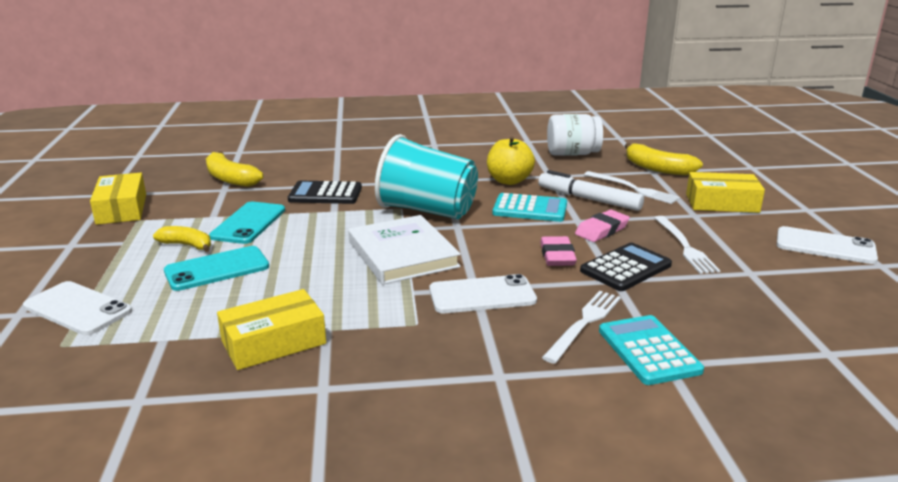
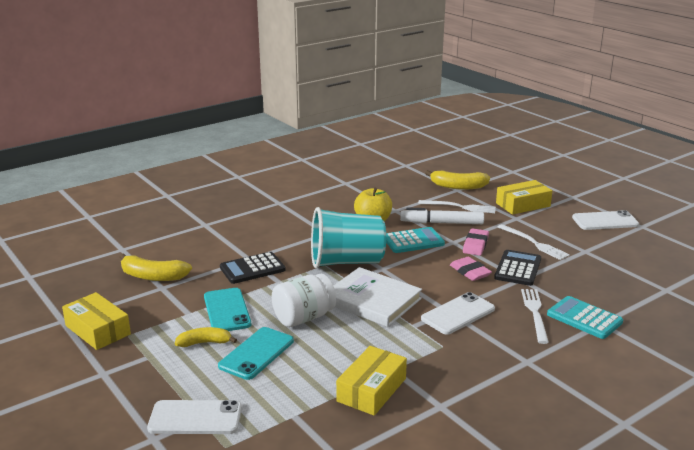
camera: 30 degrees left, 0 degrees up
(572, 154) = (389, 187): white jar -> white jar (304, 317)

